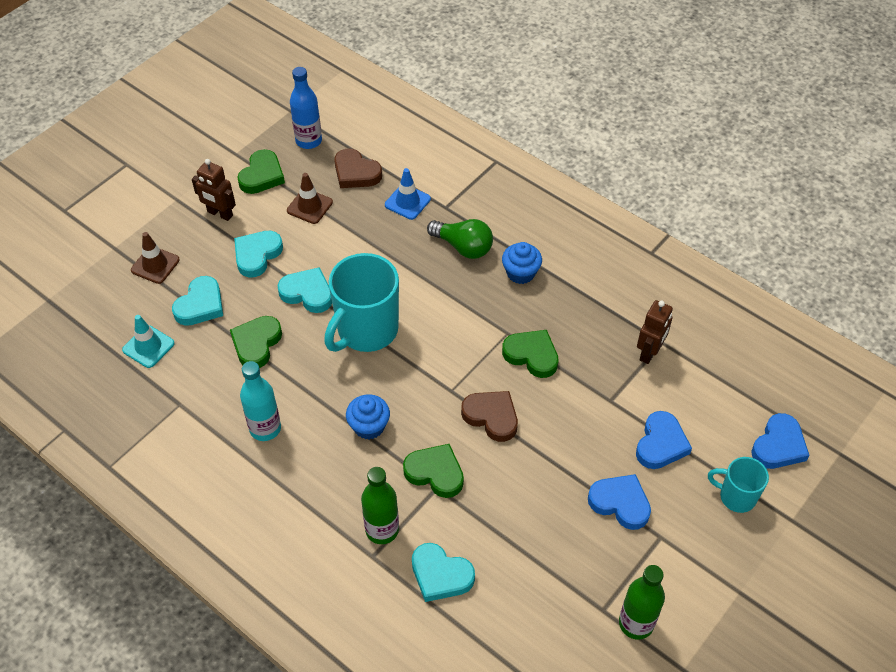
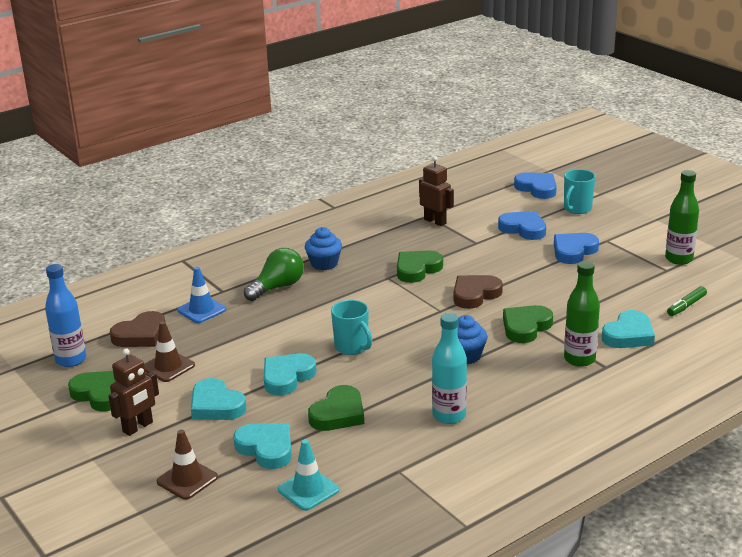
camera: 75 degrees left, 25 degrees down
(256, 344) = (338, 414): green heart -> green heart turned 90 degrees counterclockwise
(366, 330) = (352, 347): turquoise mug -> turquoise mug, size x0.54
(519, 634) = (686, 306): none -> green marker

